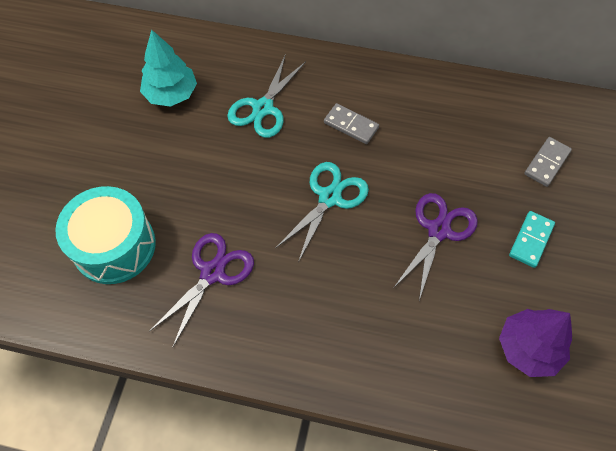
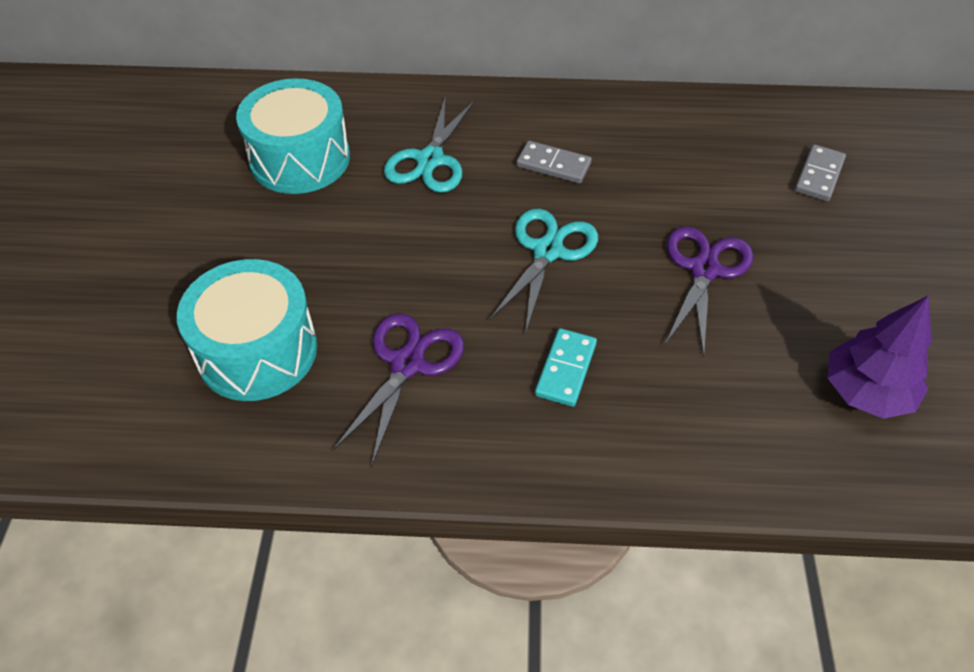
camera: 10 degrees left, 10 degrees down
(171, 94) = (300, 159): turquoise tree -> turquoise drum
(530, 240) = (827, 264): turquoise domino -> turquoise domino (565, 369)

